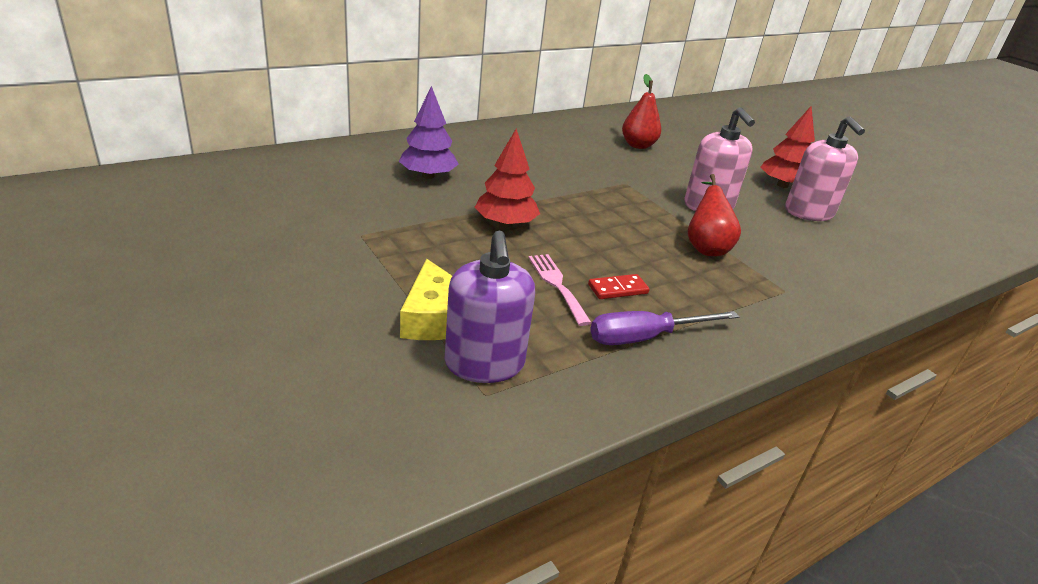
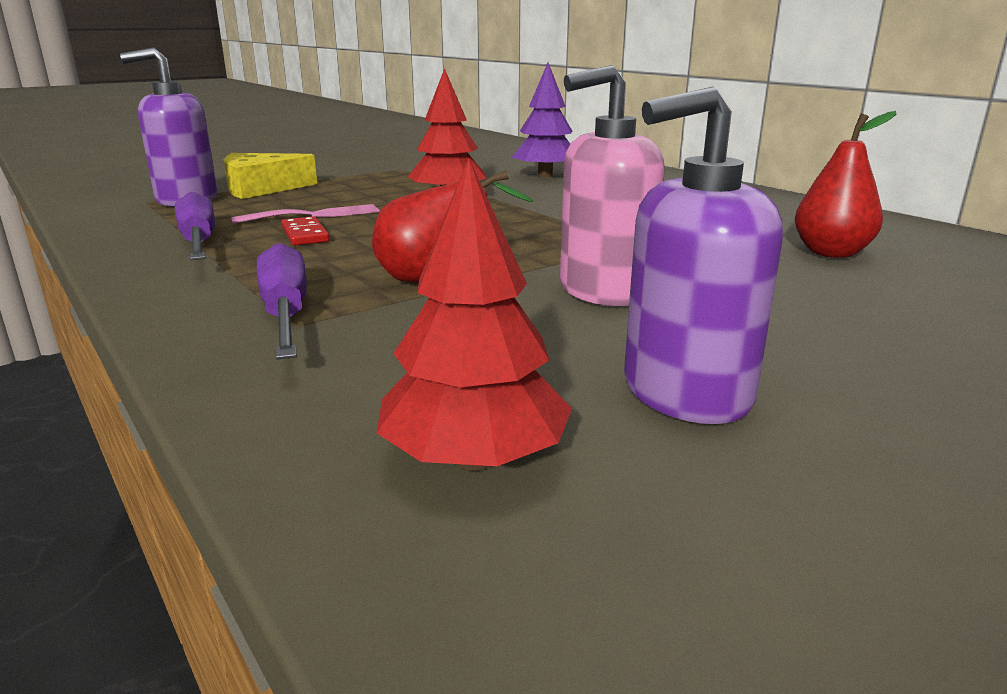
camera: 90 degrees right, 10 degrees down
(774, 293) = (286, 314): none -> purple screwdriver
(782, 185) = (839, 376): red tree -> red tree (474, 459)
(809, 212) = (685, 392): pink soap dispenser -> purple soap dispenser

